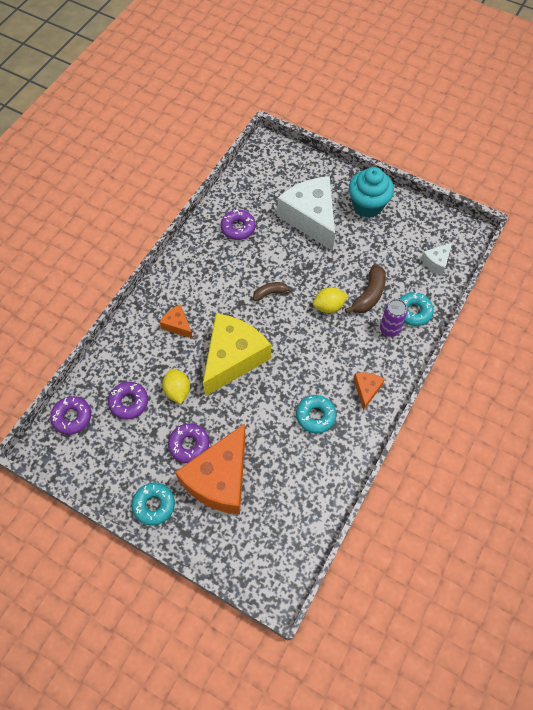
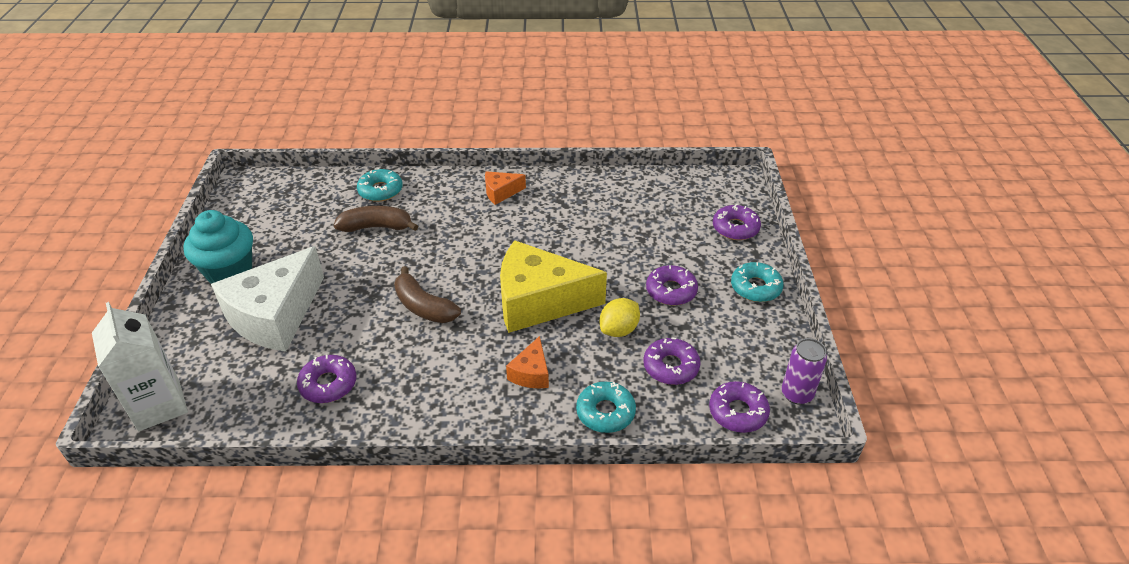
camera: 120 degrees left, 20 degrees down
(220, 479) = (683, 253): orange cheese -> none
(222, 539) = (735, 228): none -> purple donut
(270, 293) = (423, 306): brown banana -> brown banana, size x1.58
(272, 157) = (159, 405): none -> white carton
(315, 416) = (557, 215): turquoise donut -> turquoise donut (605, 412)
(329, 306) = (412, 252): yellow lemon -> none
(389, 329) = (414, 199): purple can -> purple can (797, 394)
(436, 262) = (299, 193): white cheese -> none

